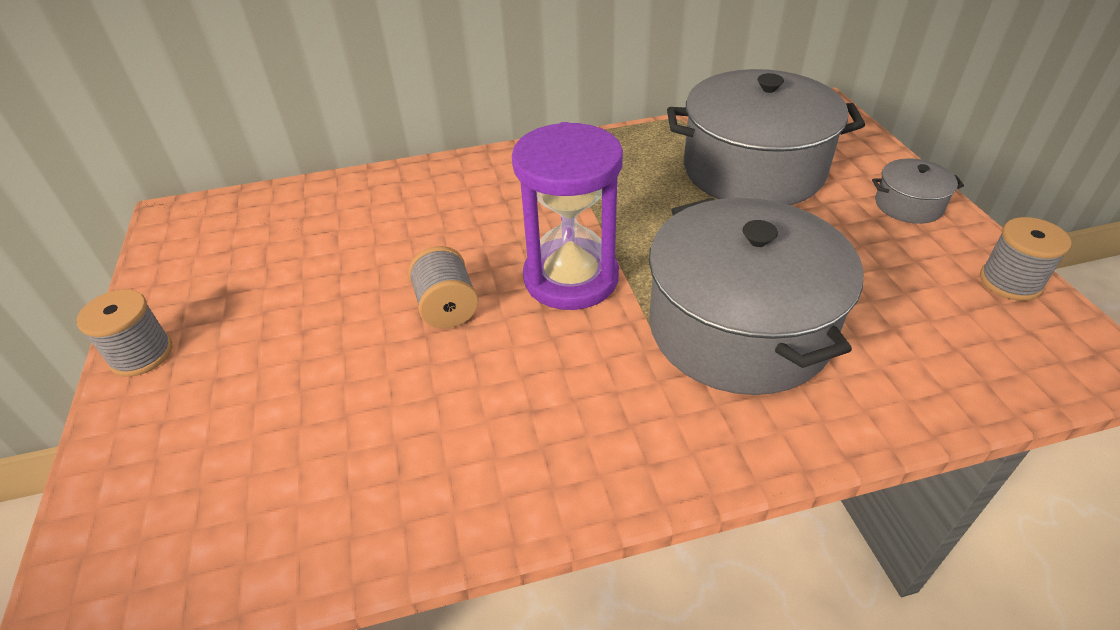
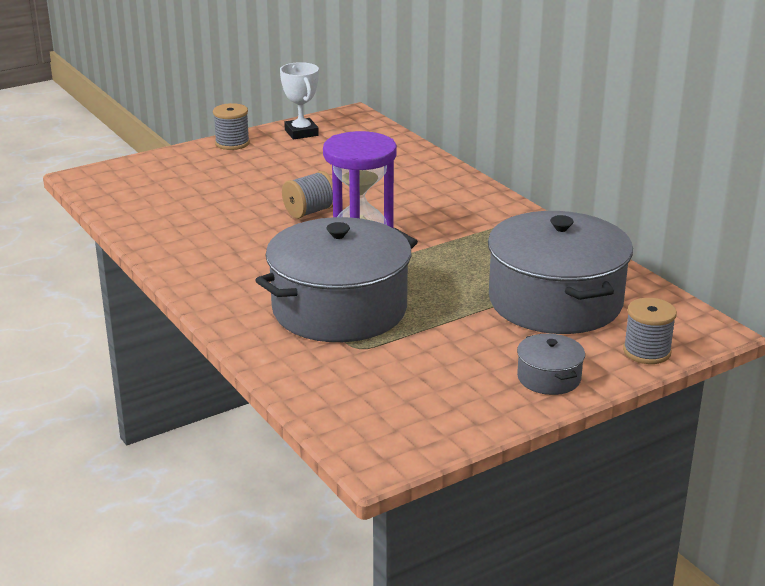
camera: 70 degrees right, 15 degrees down
(181, 272) = (301, 133): none -> white trophy
(1010, 282) = (458, 424): grey spool -> grey spool (647, 352)

